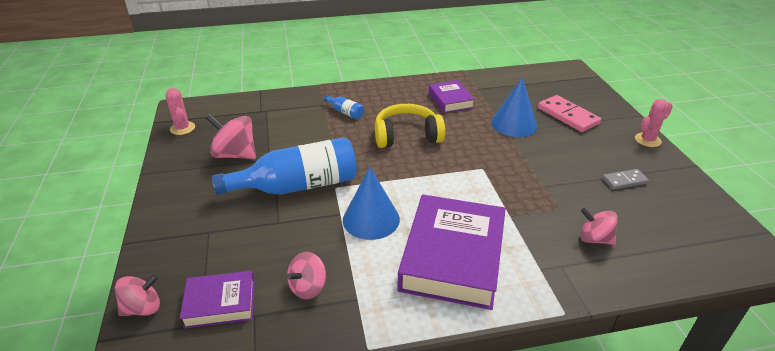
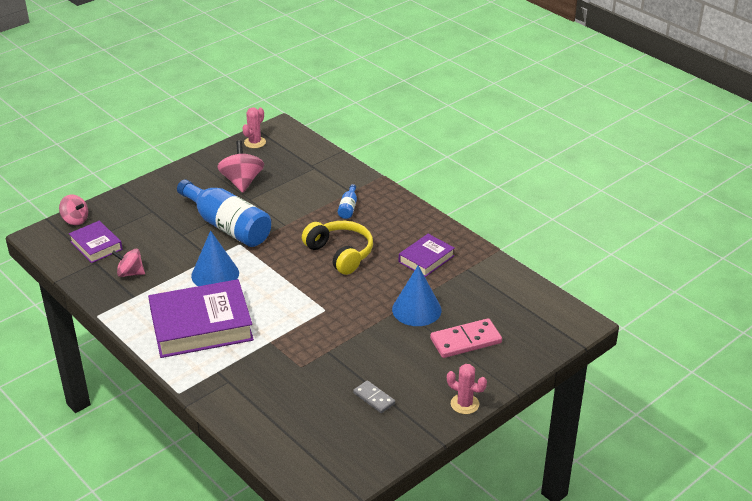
camera: 60 degrees right, 0 degrees up
(568, 116) = (466, 341): pink domino -> pink domino turned 45 degrees clockwise
(594, 239) = (273, 393): pink spinning top -> none

